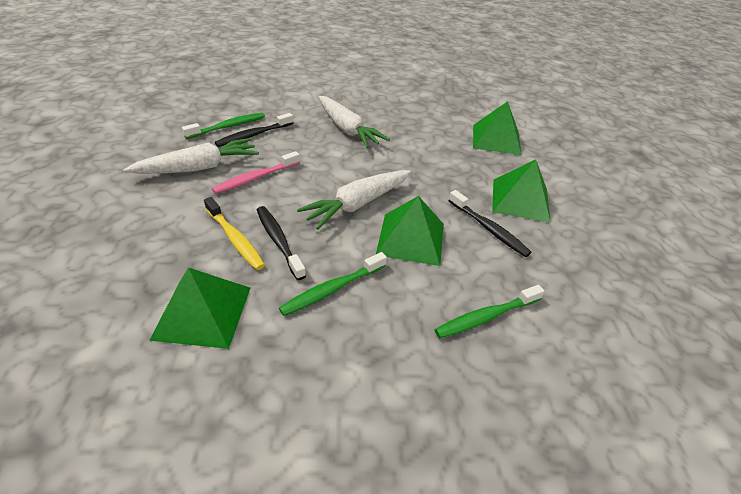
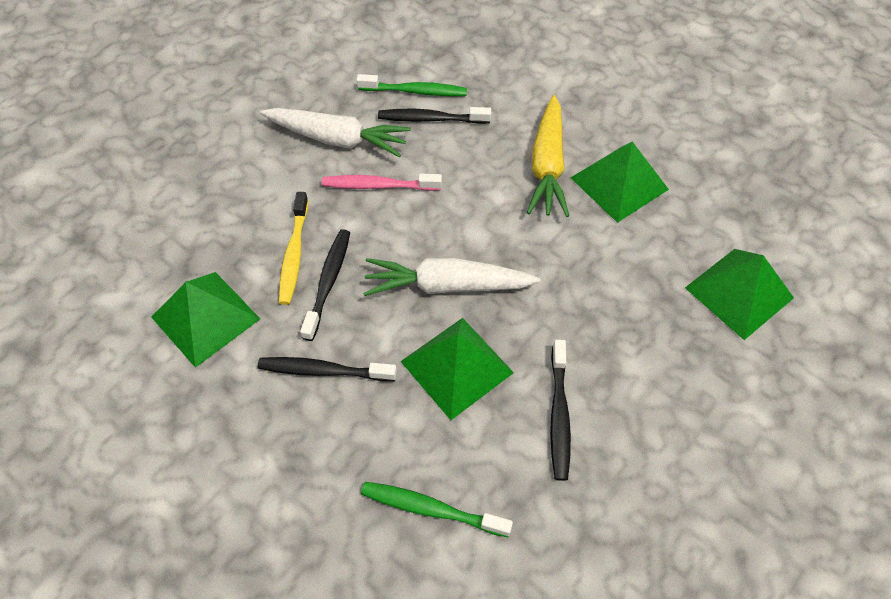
camera: 45 degrees right, 15 degrees up
(332, 289) = (323, 370): green toothbrush -> black toothbrush
(347, 129) = (547, 166): white carrot -> yellow carrot
(520, 200) = (650, 405): green pyramid -> green pyramid (619, 183)

